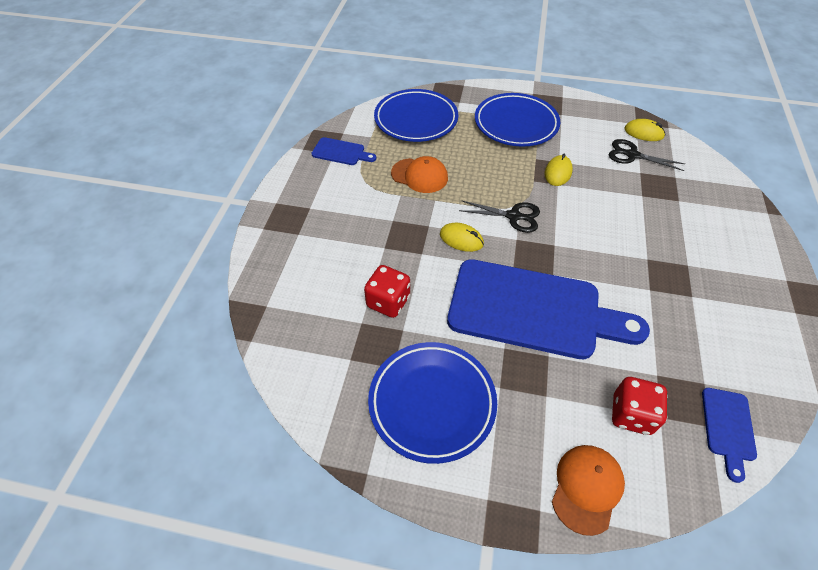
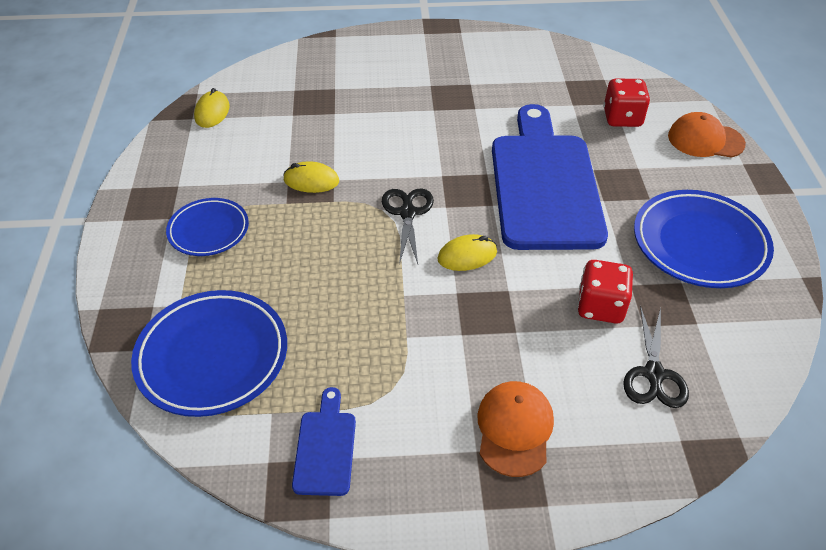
camera: 105 degrees left, 5 degrees down
(419, 176) = (357, 322): orange cap -> orange cap (514, 429)
(461, 239) = (467, 255): yellow mouse -> yellow mouse turned 60 degrees clockwise
(516, 124) = (208, 230): blue plate -> blue plate, size x0.61
(631, 155) = (260, 121): black scissors -> black scissors (654, 375)
(728, 428) = (600, 71): blue cutting board -> none

